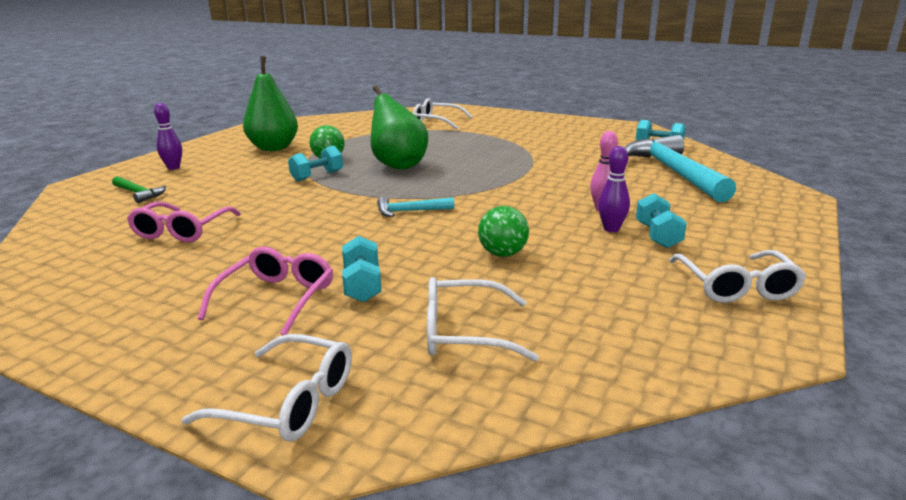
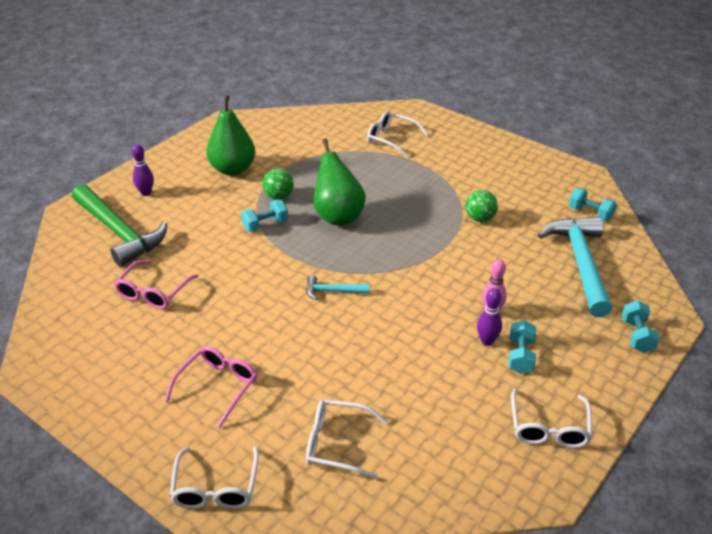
camera: 10 degrees right, 15 degrees up
(139, 194) = (119, 232): green hammer -> green hammer, size x2.23
(287, 402) = (216, 487): white glasses -> white glasses turned 60 degrees clockwise
(362, 286) = (278, 382): turquoise dumbbell -> turquoise dumbbell (637, 336)
(503, 254) = (390, 360): green ball -> green ball (480, 218)

